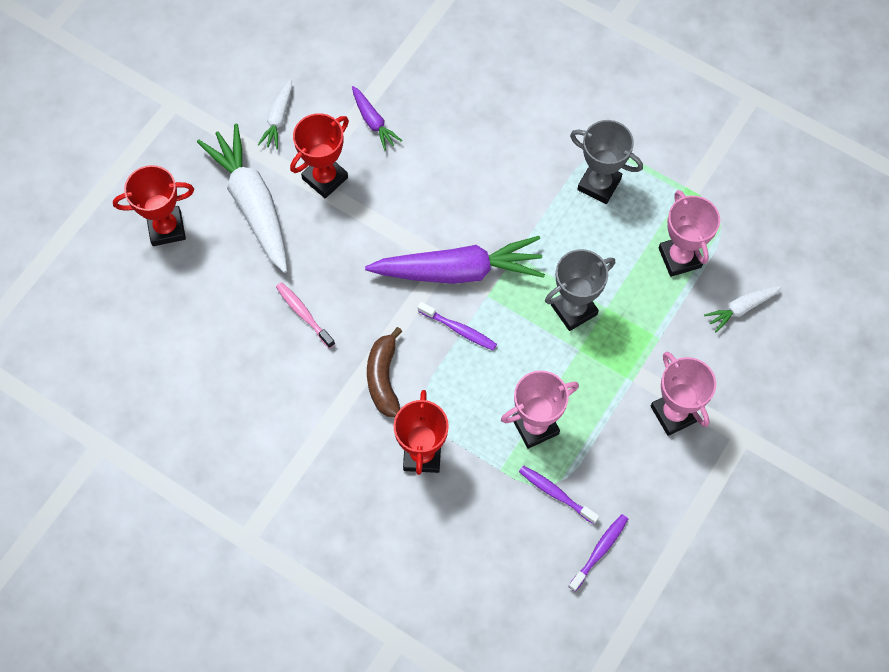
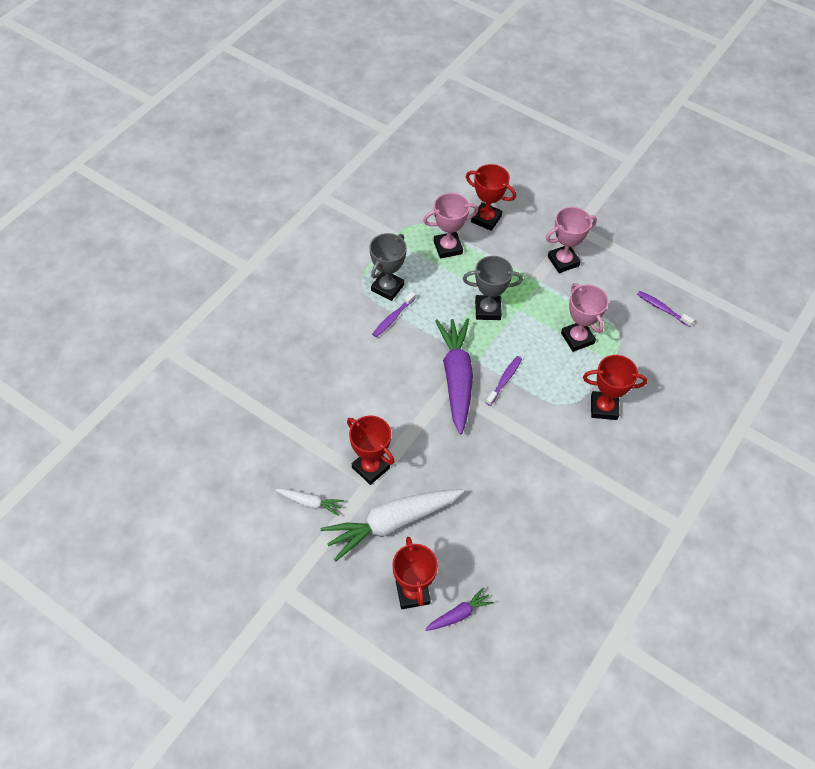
camera: 90 degrees left, 10 degrees down
(303, 314) = (493, 485): pink toothbrush -> none
(373, 122) = (320, 431): purple carrot -> purple carrot (459, 614)
(383, 378) = (545, 430): brown banana -> none
(556, 493) = (625, 330): purple toothbrush -> purple toothbrush (393, 318)
(574, 309) = (487, 310): grey trophy -> grey trophy turned 60 degrees counterclockwise
(741, 308) = (486, 219): white carrot -> red trophy

